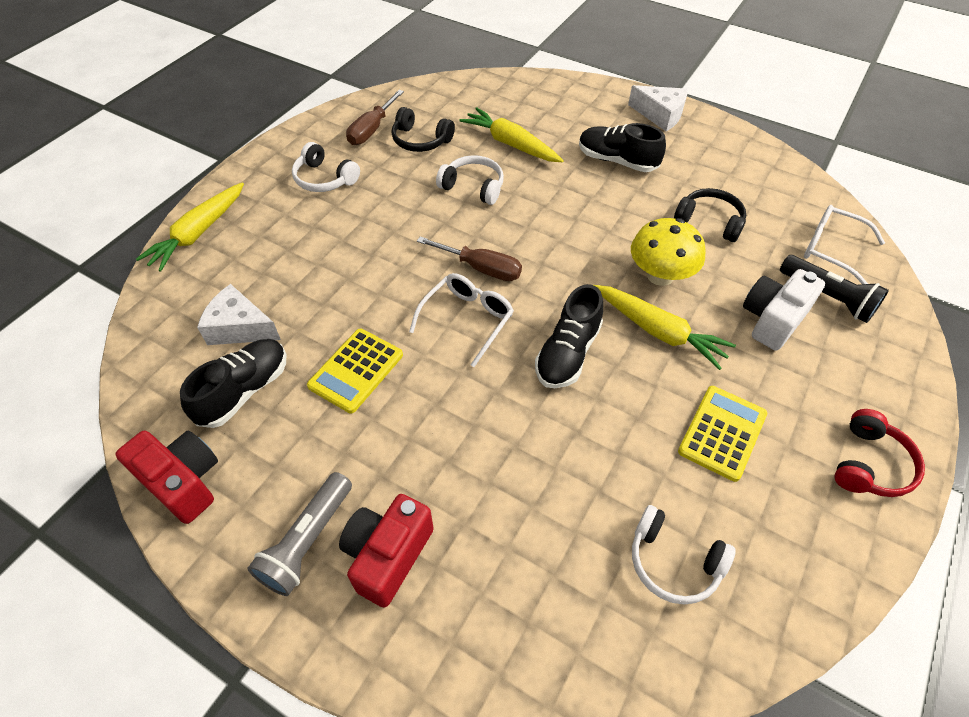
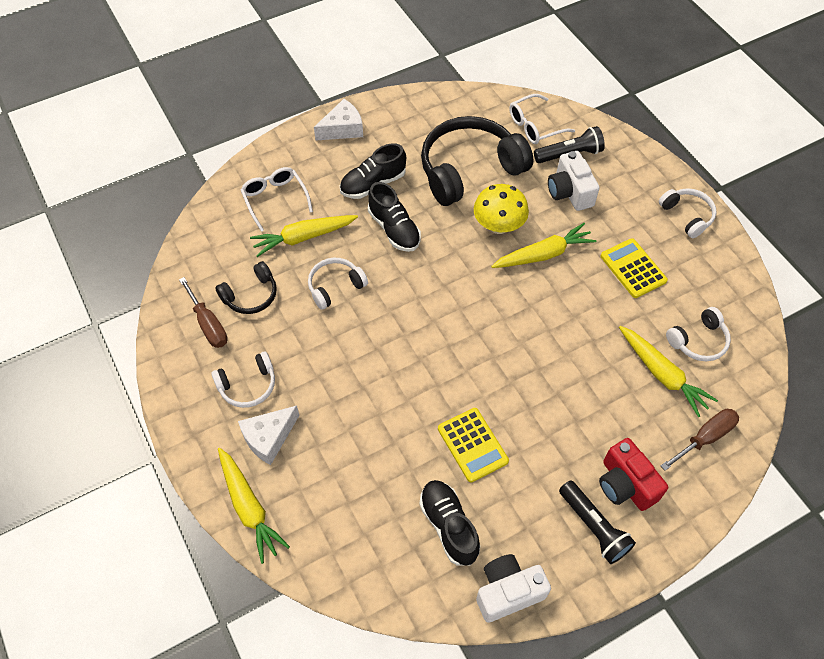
camera: 60 degrees left, 5 degrees up
(183, 482) = (508, 592): red camera -> white camera
(240, 327) = (383, 509): white cheese -> white cheese (269, 438)
(307, 541) = (594, 527): grey flashlight -> black flashlight
(466, 320) = (468, 356): white glasses -> white glasses (275, 200)
(481, 268) = (425, 324): brown screwdriver -> brown screwdriver (705, 438)
(567, 353) = (531, 312): black shoe -> black shoe (394, 229)
(584, 534) = (662, 374): none -> yellow carrot
(709, 221) = (469, 170): black headphones -> black headphones, size x2.00
(870, 464) = (687, 216): red headphones -> white headphones

